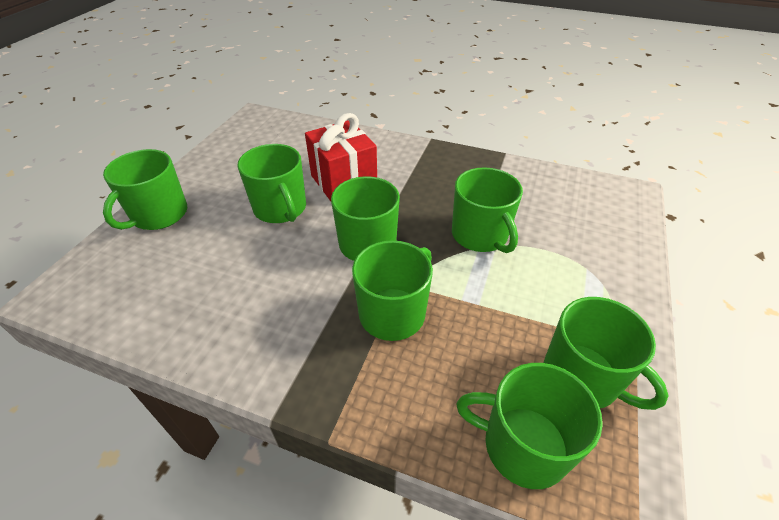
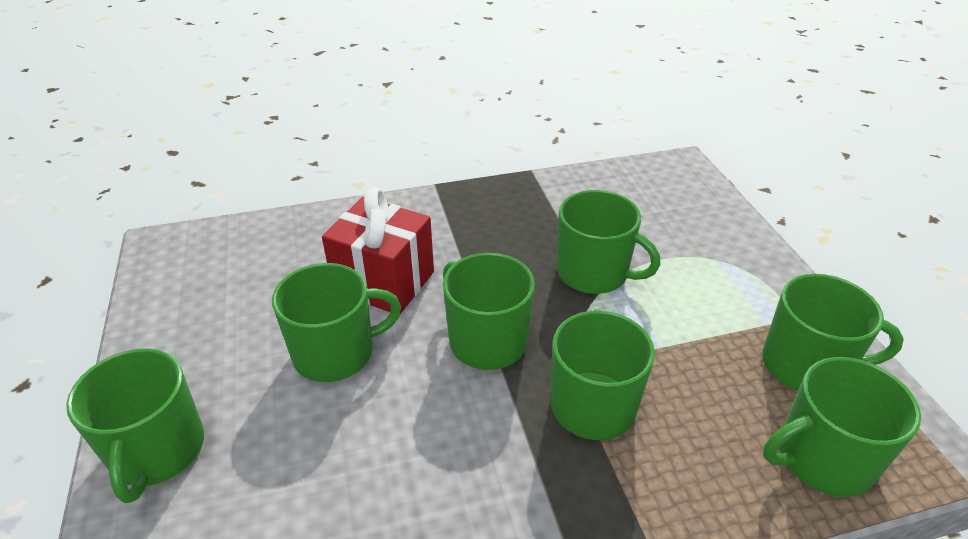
camera: 35 degrees left, 5 degrees down
(280, 208) = (335, 353): green mug -> green mug turned 45 degrees counterclockwise

